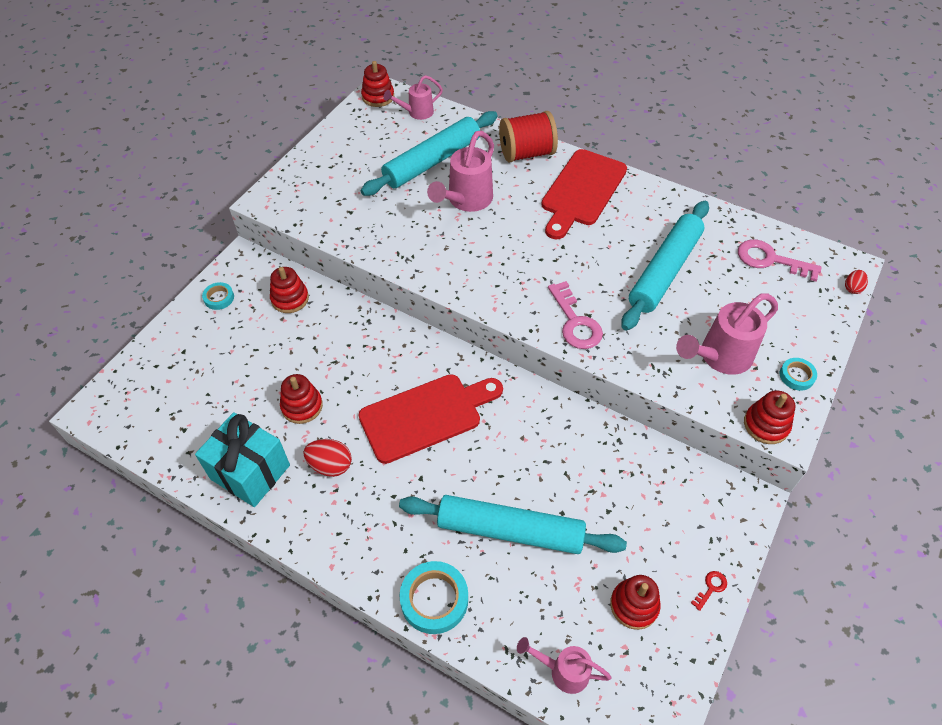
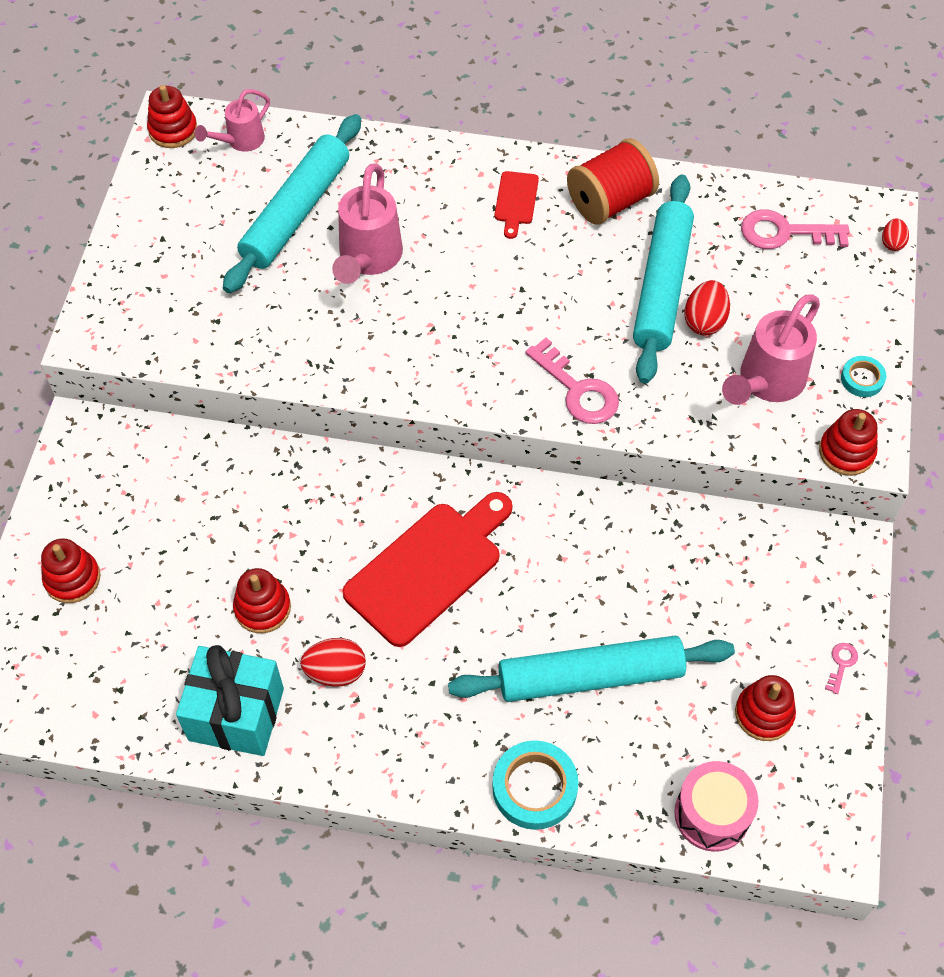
camera: 20 degrees left, 5 degrees up
(219, 298) = (74, 496): turquoise tape -> none
(290, 299) = (175, 466): red stacking toy -> red stacking toy (72, 578)
(526, 153) = (420, 164): red spool -> red spool (610, 202)
(562, 670) = (712, 814): pink watering can -> pink drum
(582, 191) = (516, 201): red cutting board -> red cutting board, size x0.47
(687, 302) = (704, 321): none -> red egg
(711, 588) = (841, 664): red key -> pink key

